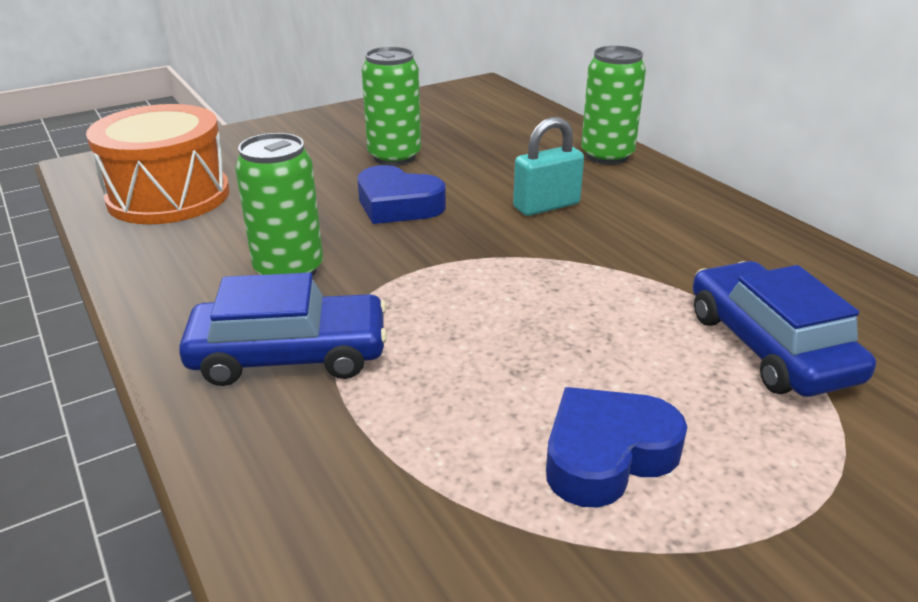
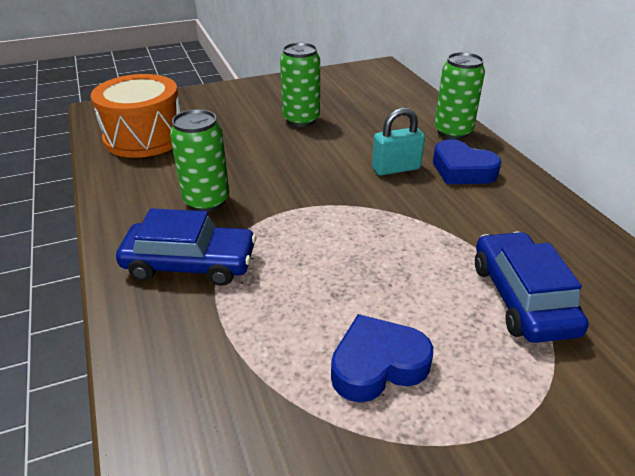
camera: 10 degrees right, 5 degrees up
(398, 205) = (292, 158): blue heart -> blue heart (462, 170)

